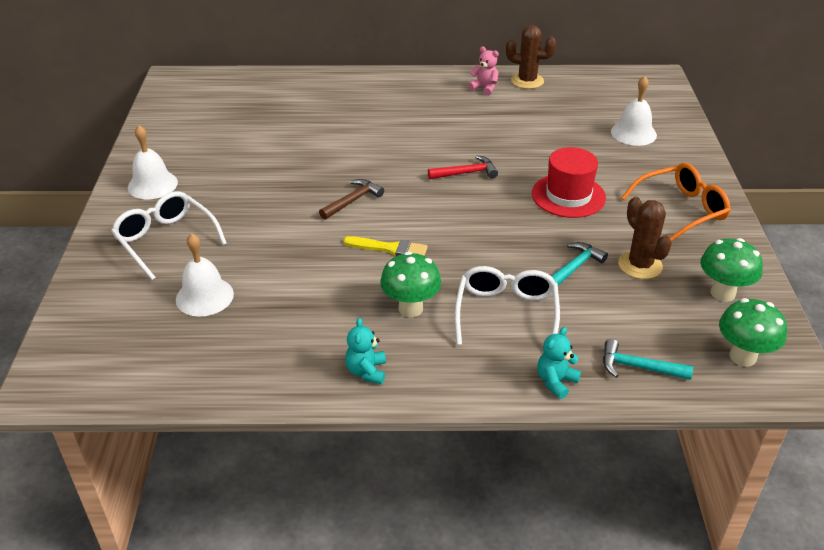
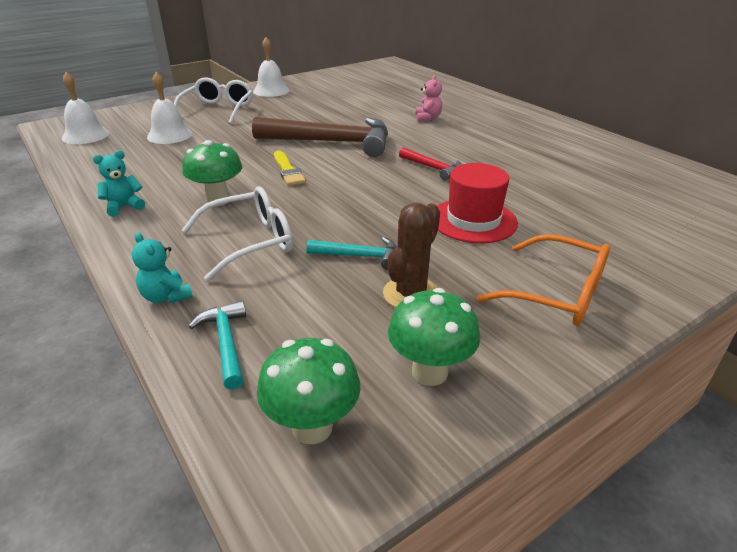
camera: 55 degrees right, 5 degrees down
(353, 201) = (332, 142): brown hammer -> brown hammer, size x2.14
(484, 88) = (571, 140): pink teddy bear -> pink teddy bear (427, 118)
(527, 81) = (622, 151): brown cactus -> none
(556, 381) = (166, 296): turquoise teddy bear -> turquoise teddy bear turned 135 degrees counterclockwise
(633, 133) = (647, 224): white bell -> white bell (85, 135)

